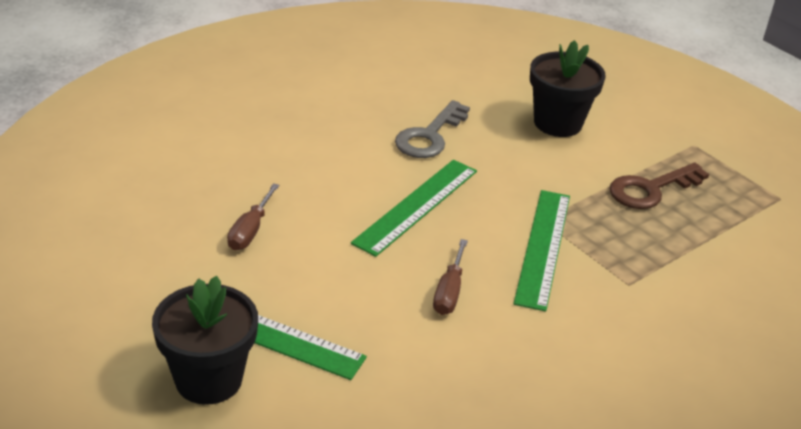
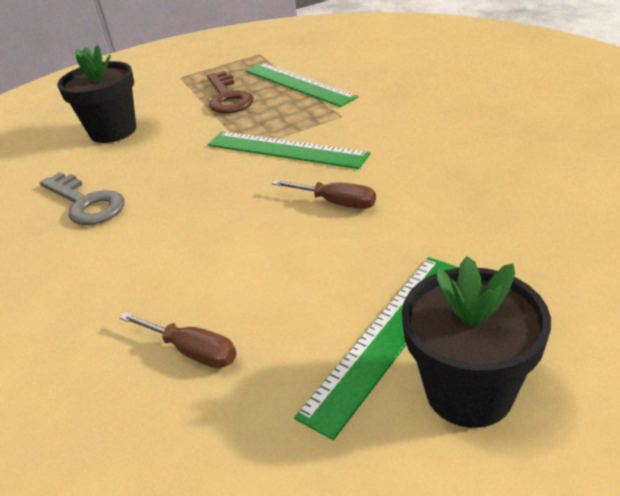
camera: 70 degrees left, 0 degrees up
(416, 206) = (198, 217): green ruler -> green ruler (298, 84)

